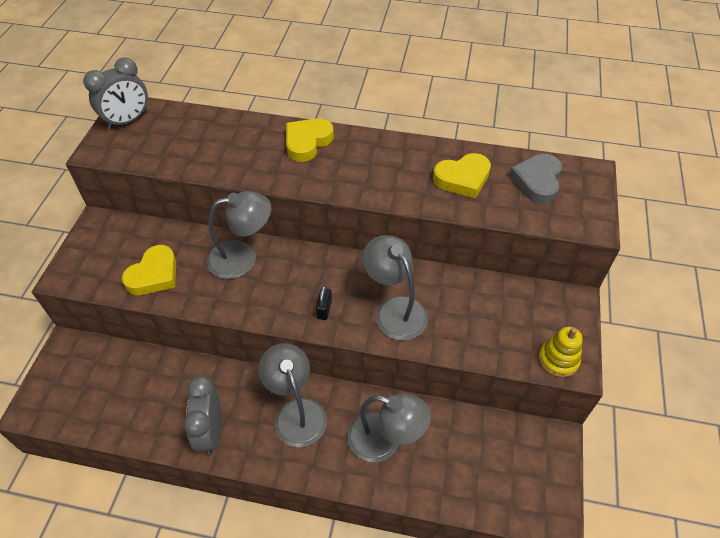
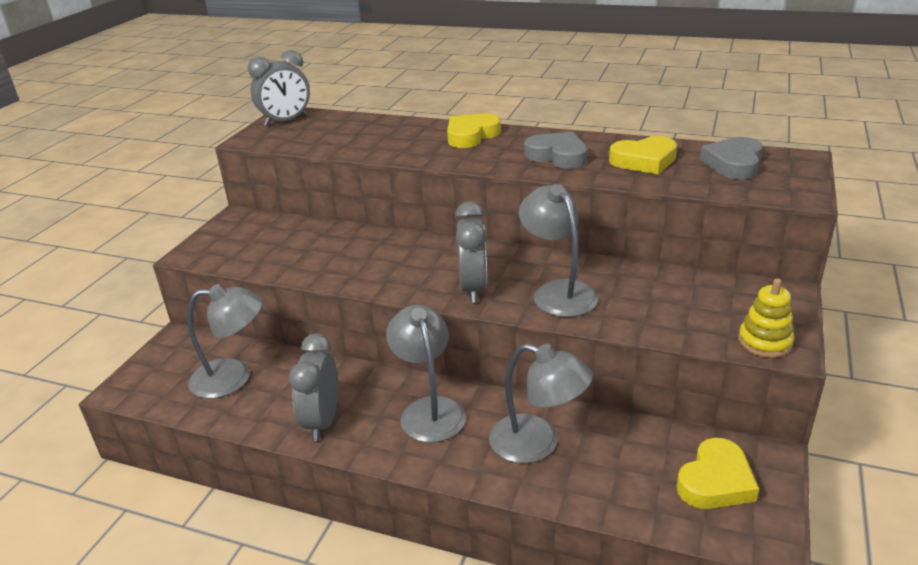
camera: 10 degrees right, 20 degrees down
(154, 275) = (286, 256): yellow heart -> yellow heart (715, 481)
(242, 258) = (387, 246): grey lamp -> grey lamp (233, 378)
(324, 309) = (473, 289): black padlock -> grey clock
(387, 173) = (557, 156): none -> grey heart

